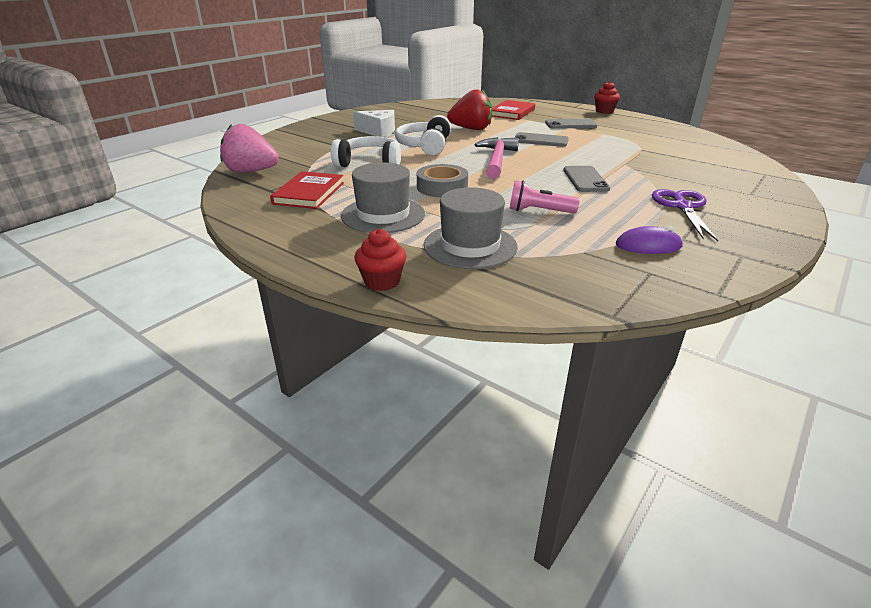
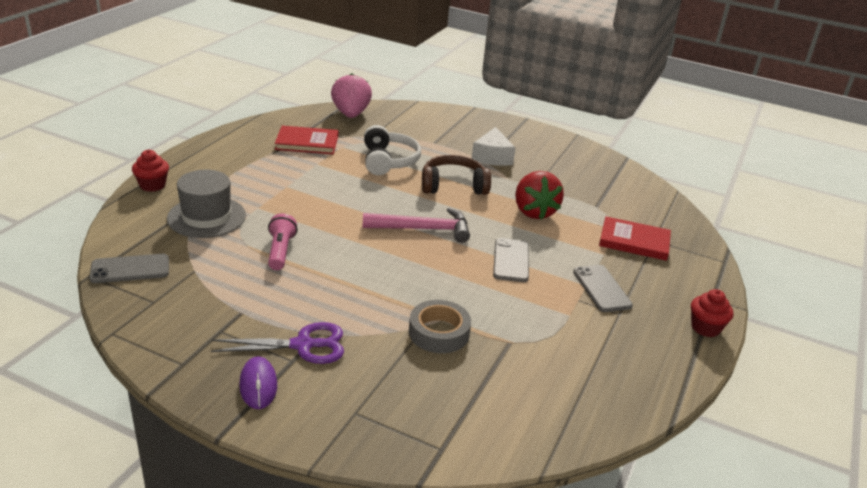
camera: 75 degrees right, 0 degrees up
(383, 215) = (265, 177): grey hat -> none
(425, 146) = (453, 186): white headphones -> brown headphones
(442, 187) = (333, 200): grey tape -> grey tape (439, 332)
(585, 179) = (375, 285): grey phone -> grey phone (130, 269)
(648, 246) = (205, 307): purple mouse -> purple mouse (258, 385)

